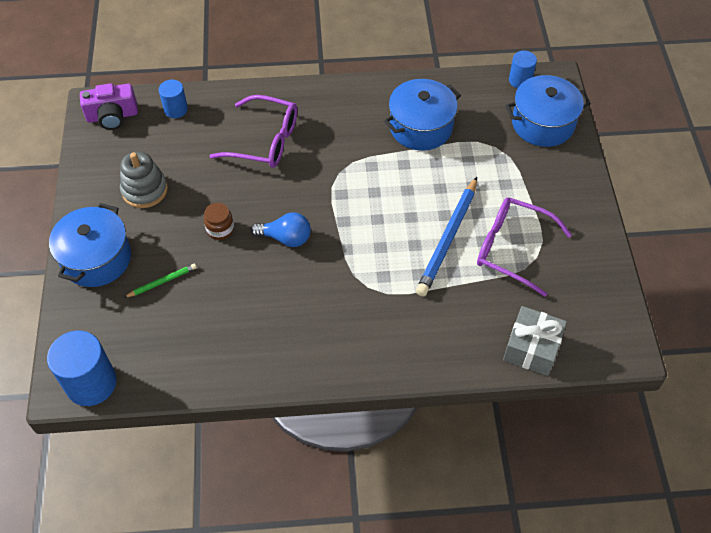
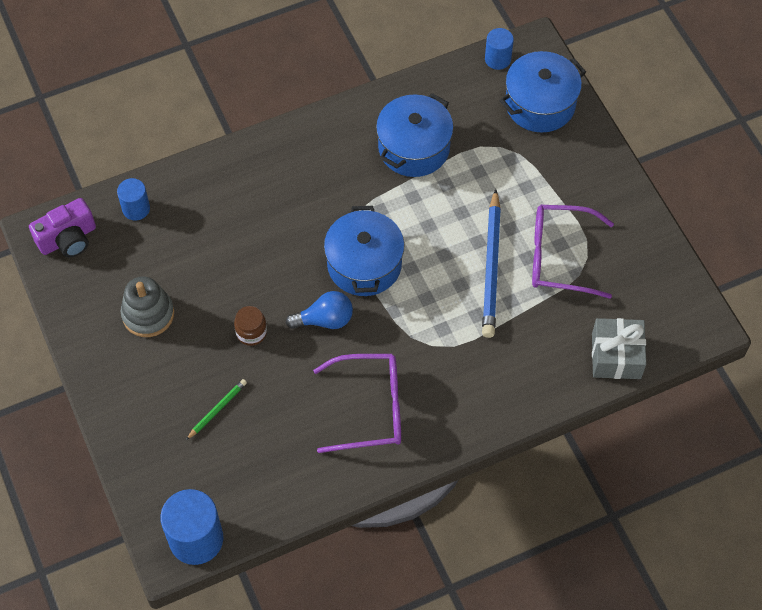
camera: 20 degrees left, 5 degrees up
(96, 258) = (134, 407): blue pot -> blue pot (364, 264)
(265, 141) = (253, 216): purple glasses -> purple glasses (370, 408)

